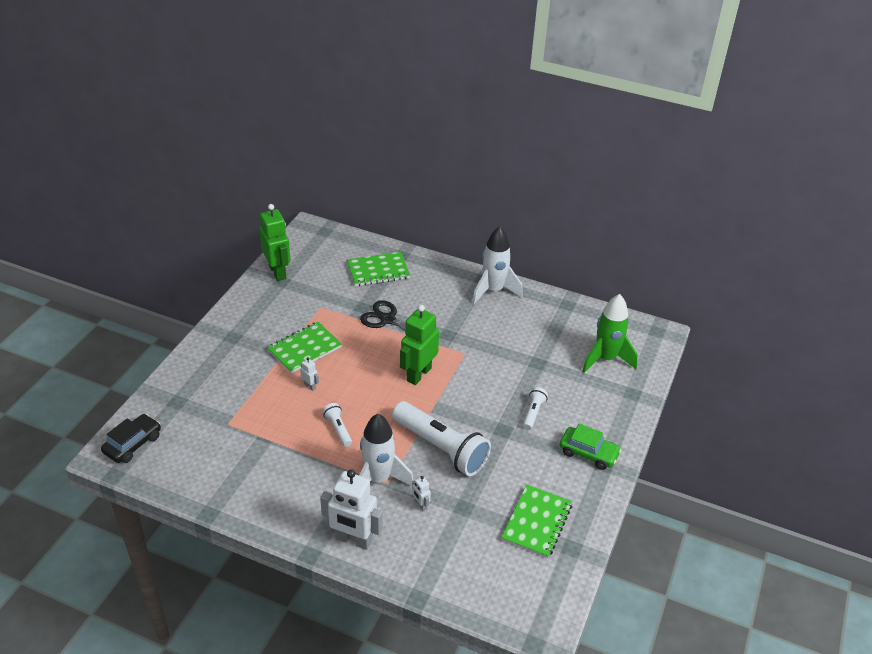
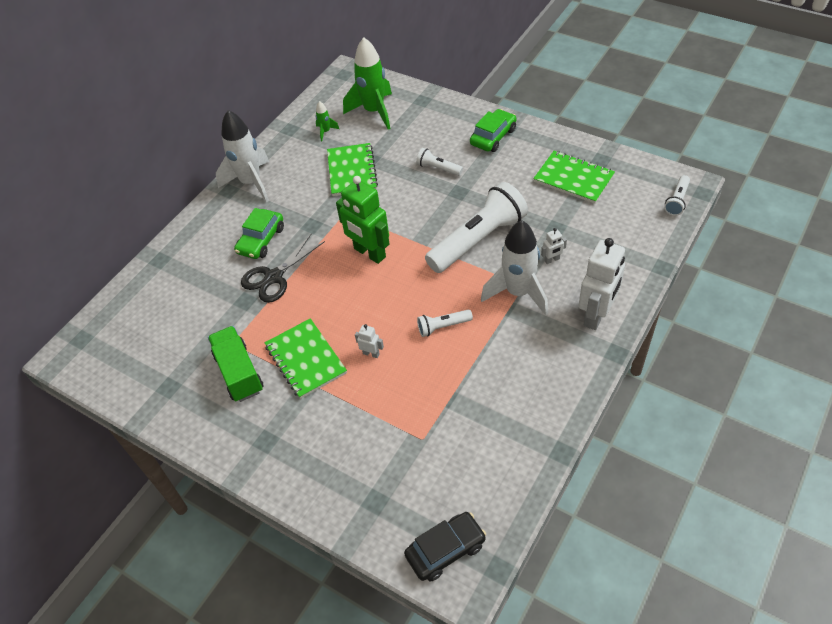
camera: 75 degrees left, 10 degrees up
(133, 444) = (445, 550): black car -> black car turned 105 degrees clockwise
(278, 272) = (148, 391): green robot -> none
(293, 314) = (239, 373): none -> green truck
(310, 386) = (371, 353): white robot -> white robot turned 60 degrees clockwise
(378, 271) = (182, 283): green notebook -> green notebook (352, 171)
(427, 306) = (261, 240): none -> green car
(517, 617) = (677, 201): none -> white flashlight
(568, 328) = (325, 132): none -> green rocket

